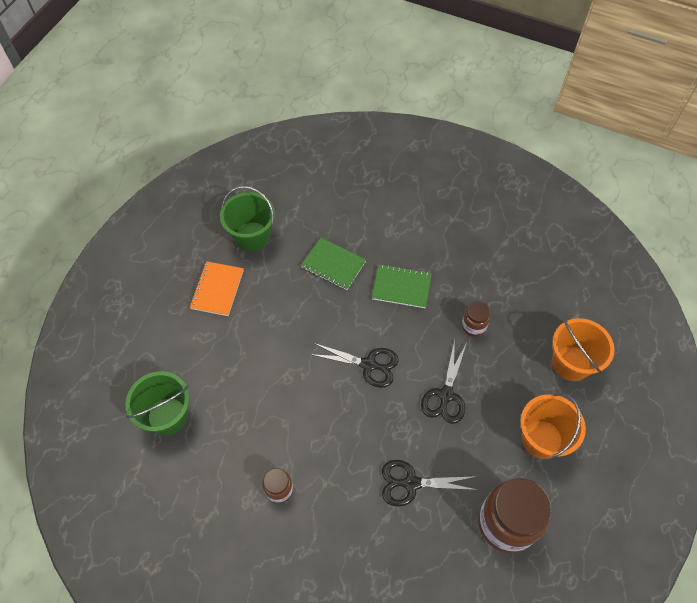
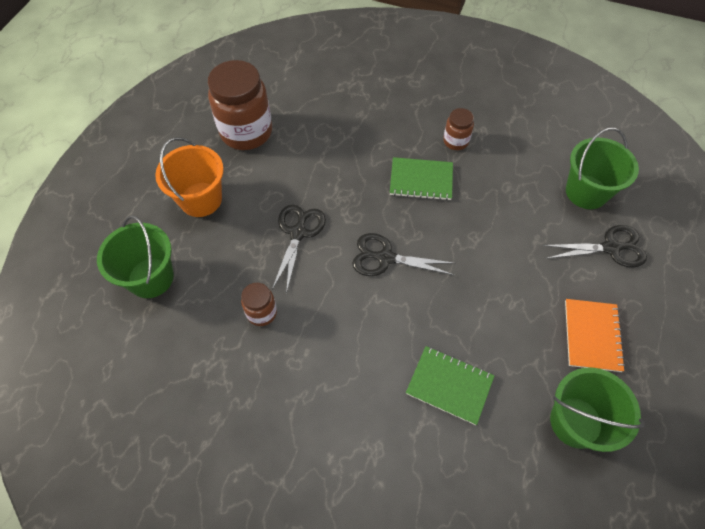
camera: 175 degrees right, 0 degrees up
(401, 287) = (353, 359): green notebook -> green notebook (421, 180)
(411, 483) = (333, 154): black scissors -> black scissors (611, 248)
(571, 363) = (151, 278): orange bucket -> green bucket

